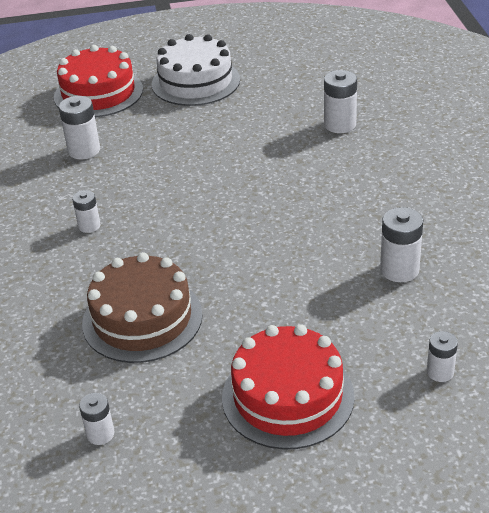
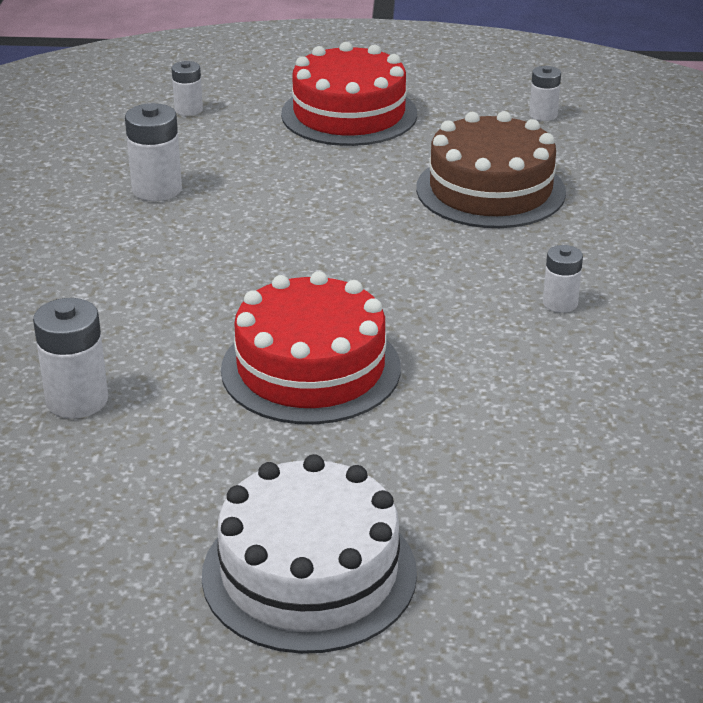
camera: 170 degrees left, 5 degrees down
(84, 150) = (574, 438): white battery -> none
(98, 93) = (546, 588): red cake -> red cake (311, 368)

